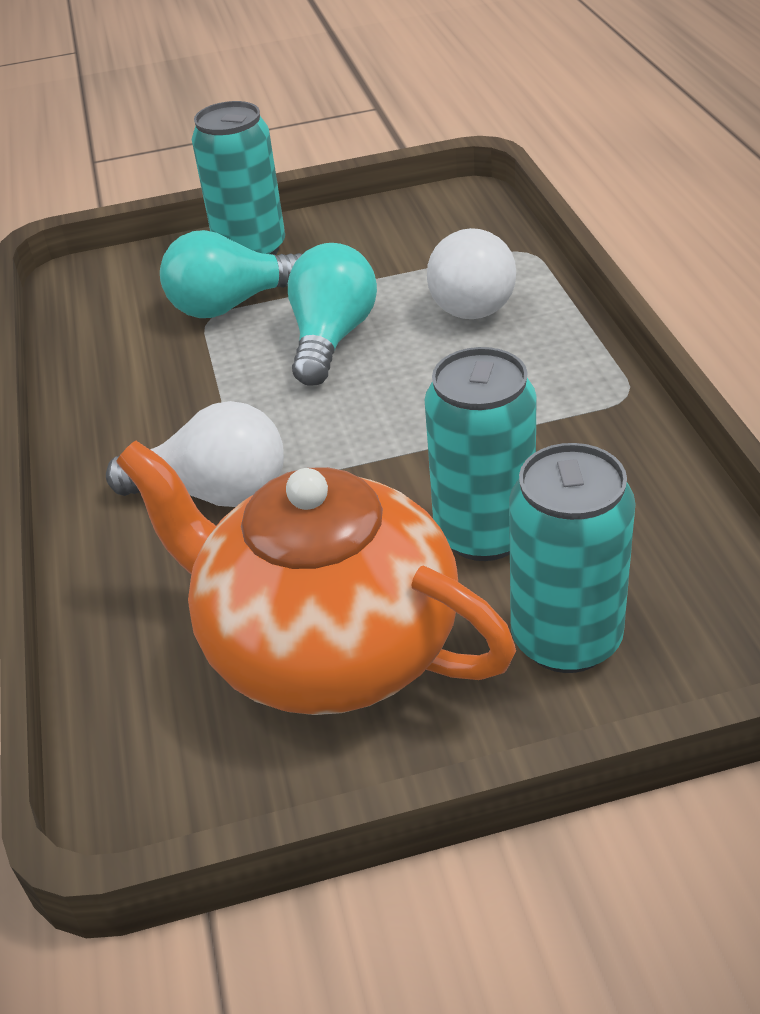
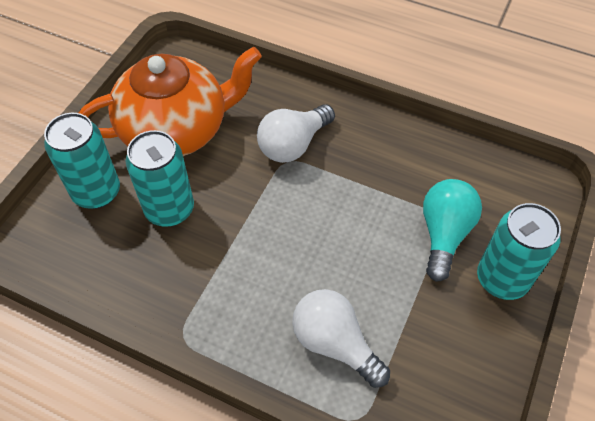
camera: 125 degrees right, 15 degrees up
(331, 338) = (365, 254): turquoise light bulb -> none

